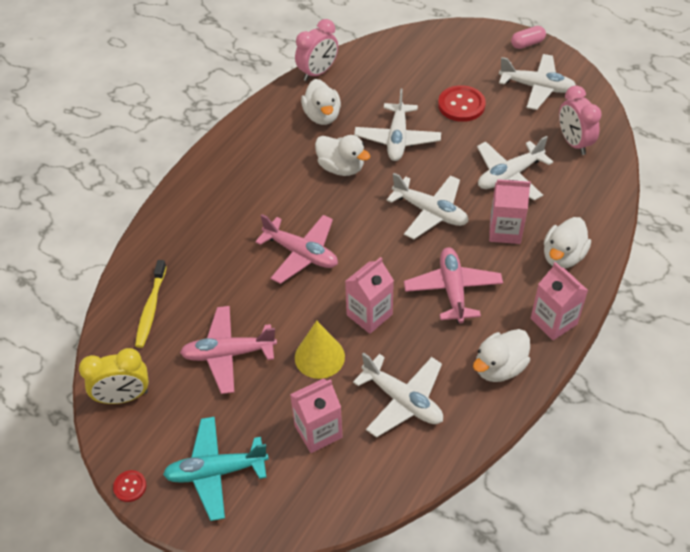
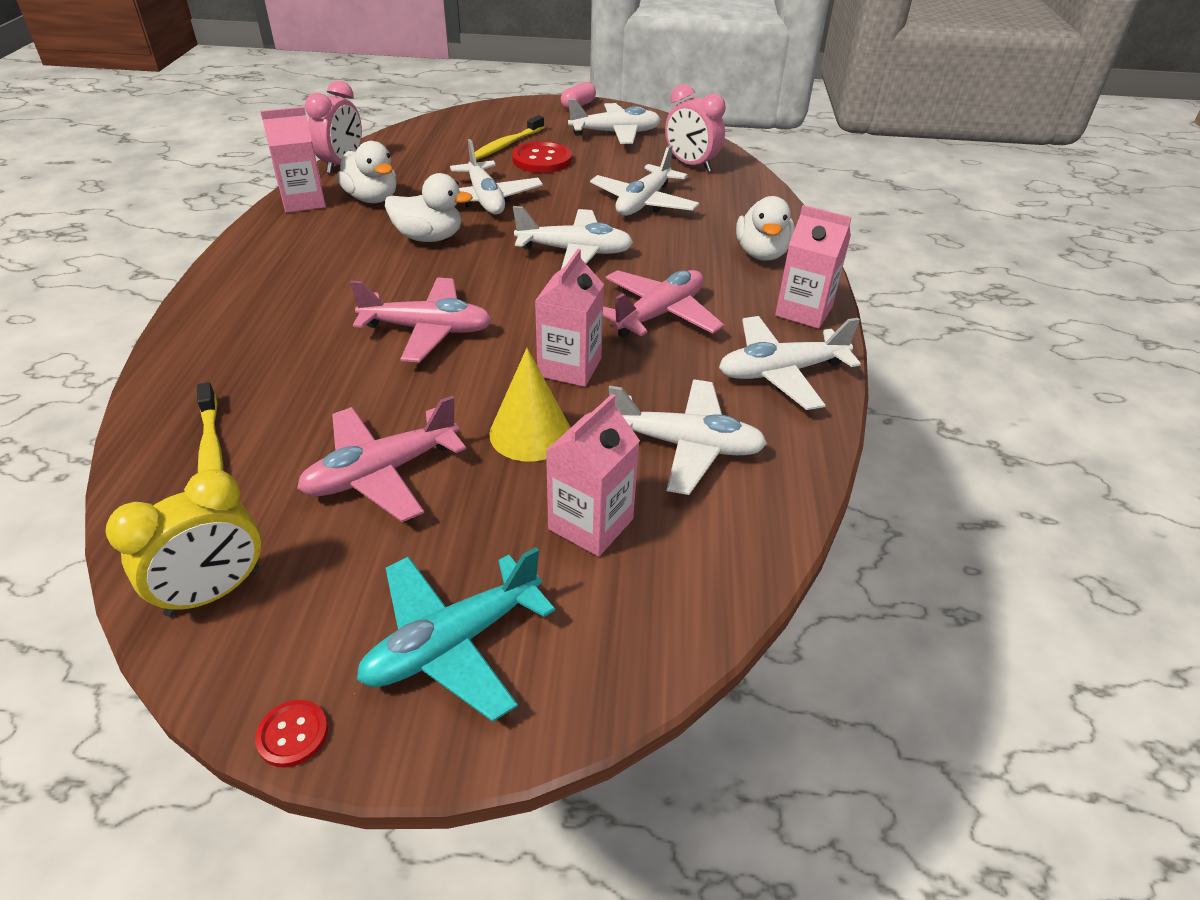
camera: 30 degrees left, 10 degrees down
(444, 80) = (506, 145): none -> yellow toothbrush
(452, 290) = (660, 314): pink plane -> pink plane turned 75 degrees clockwise
(499, 367) = (780, 372): white duck -> white plane
(505, 231) = (678, 248): pink carton -> pink carton (304, 201)

